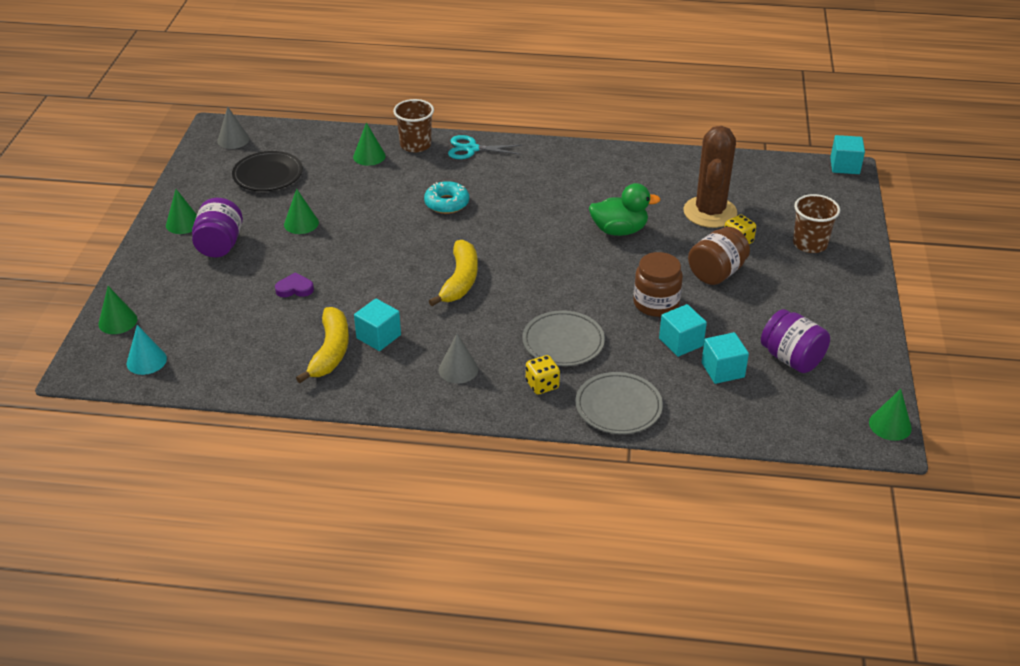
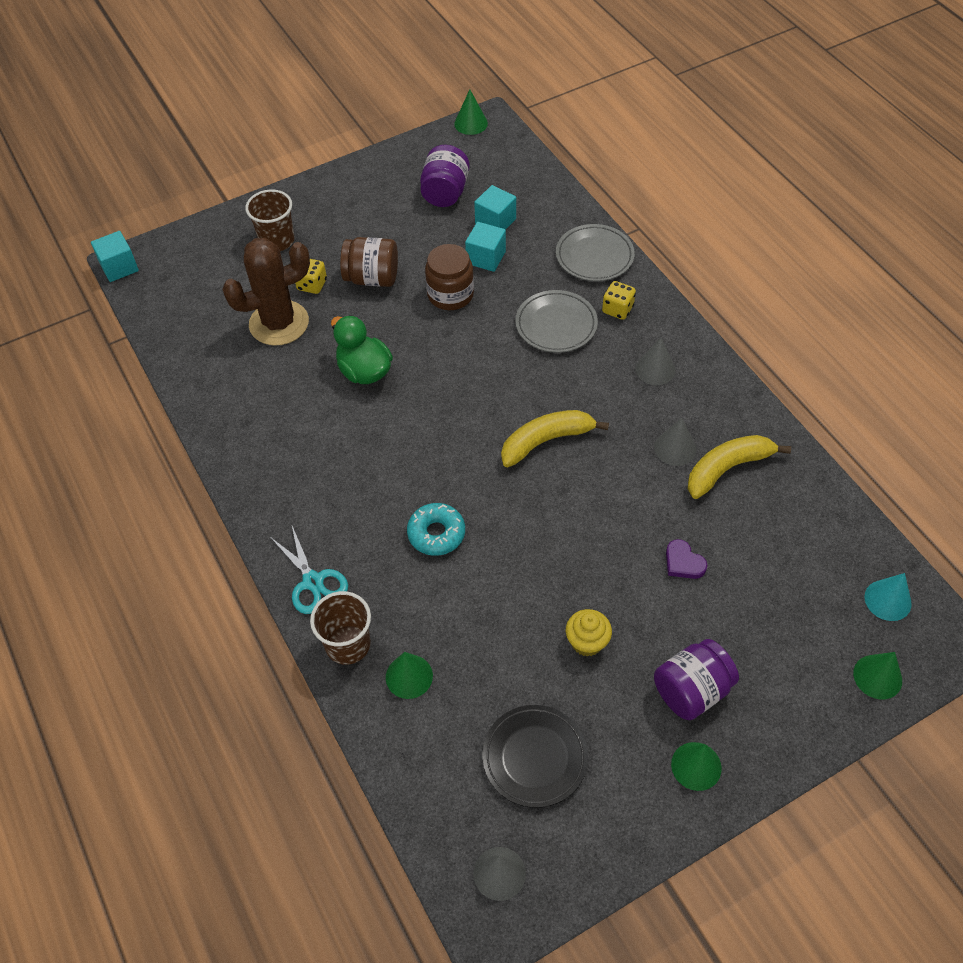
camera: 125 degrees left, 15 degrees up
(301, 223) = (587, 642): green cone -> yellow cupcake
(378, 336) = (675, 448): turquoise cube -> grey cone

